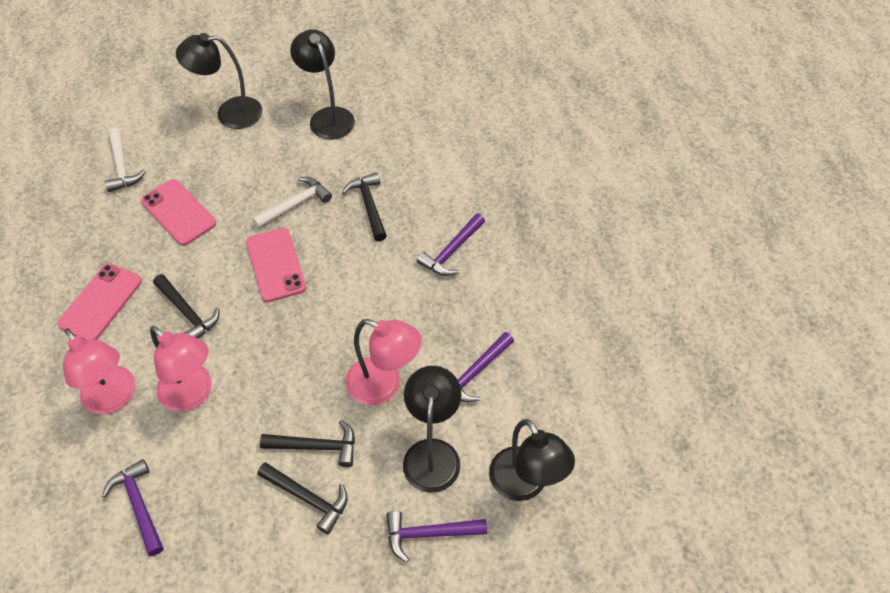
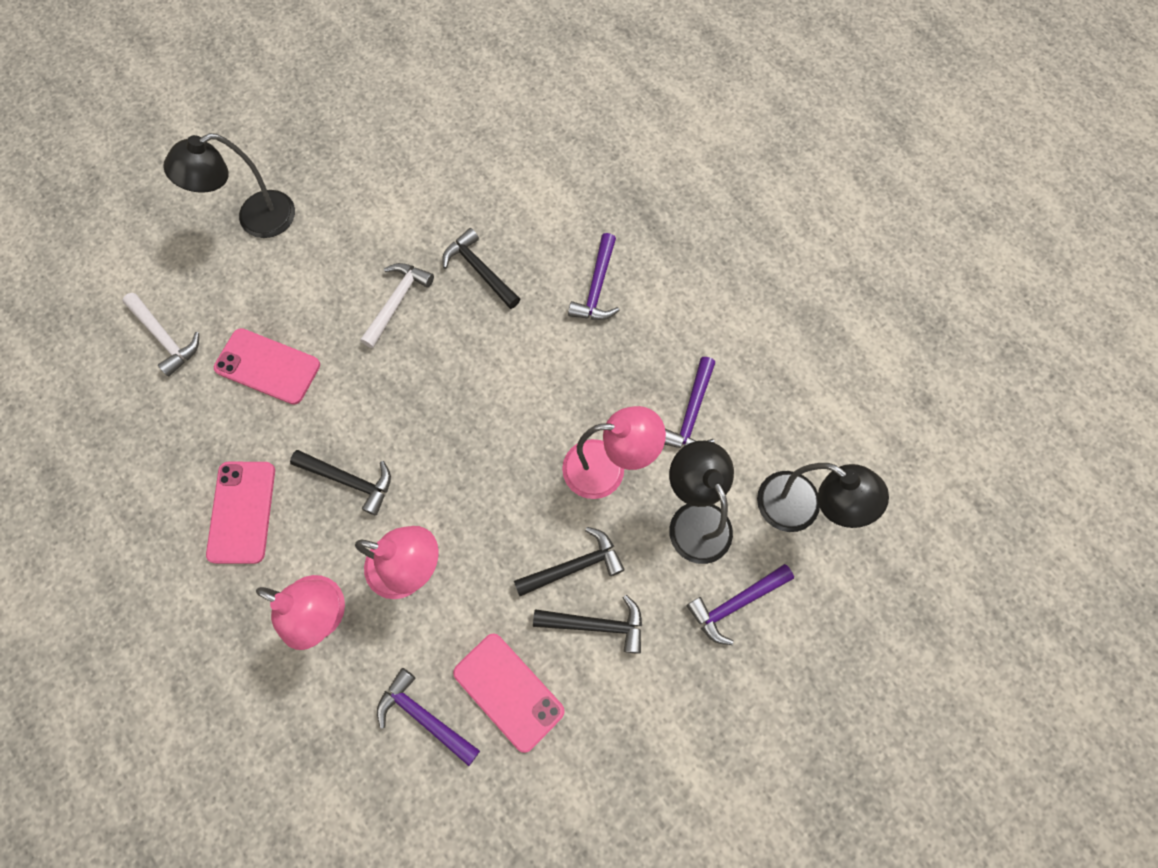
camera: 25 degrees left, 15 degrees up
(275, 265) = (416, 383): pink phone -> pink phone (508, 691)
(328, 117) = (373, 179): black lamp -> none

